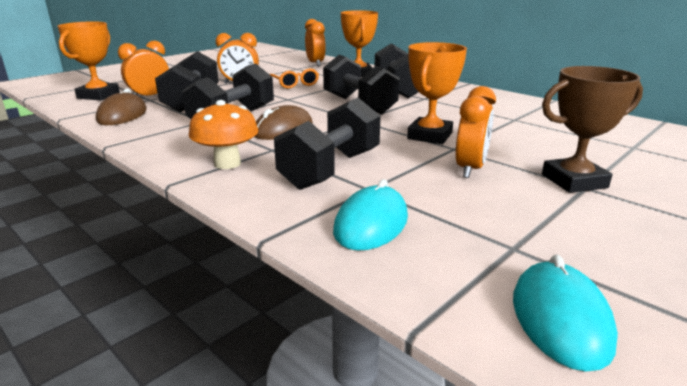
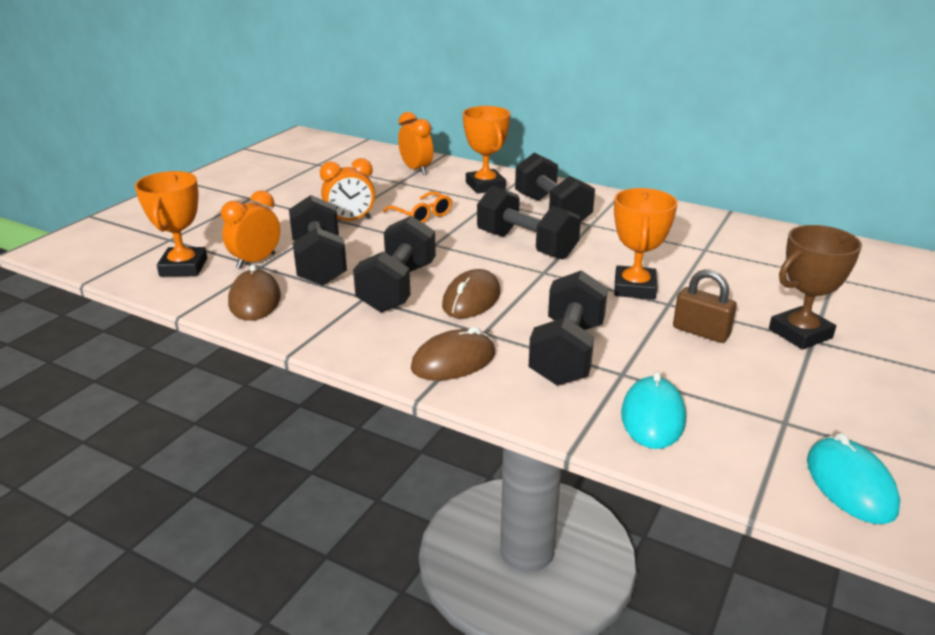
camera: 15 degrees left, 5 degrees up
(227, 163) = (453, 361): orange mushroom -> brown mouse
(470, 169) = (701, 332): orange clock -> brown padlock

